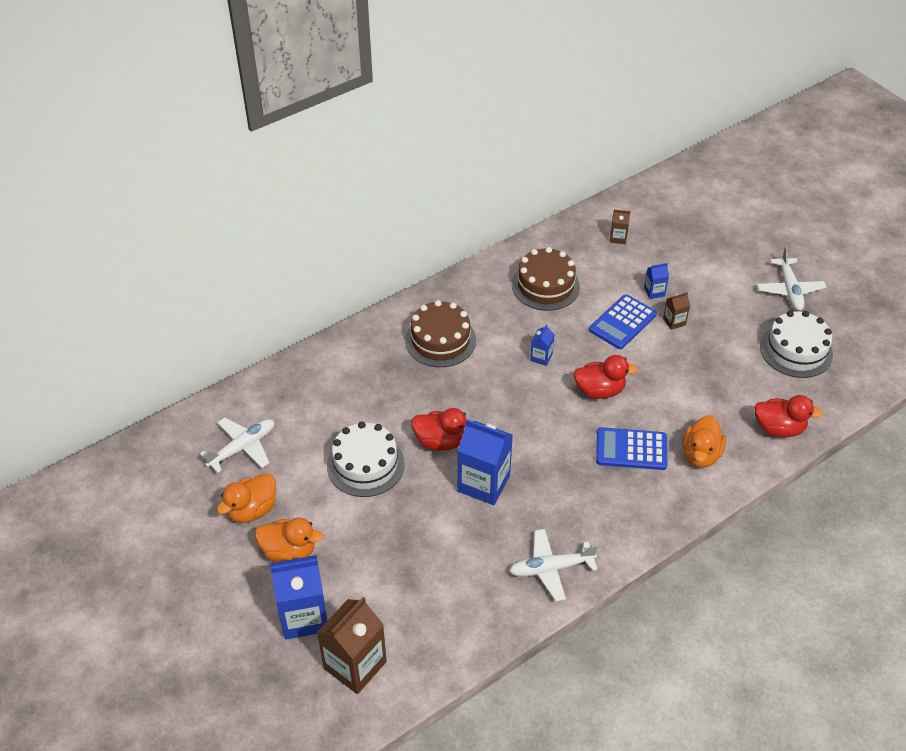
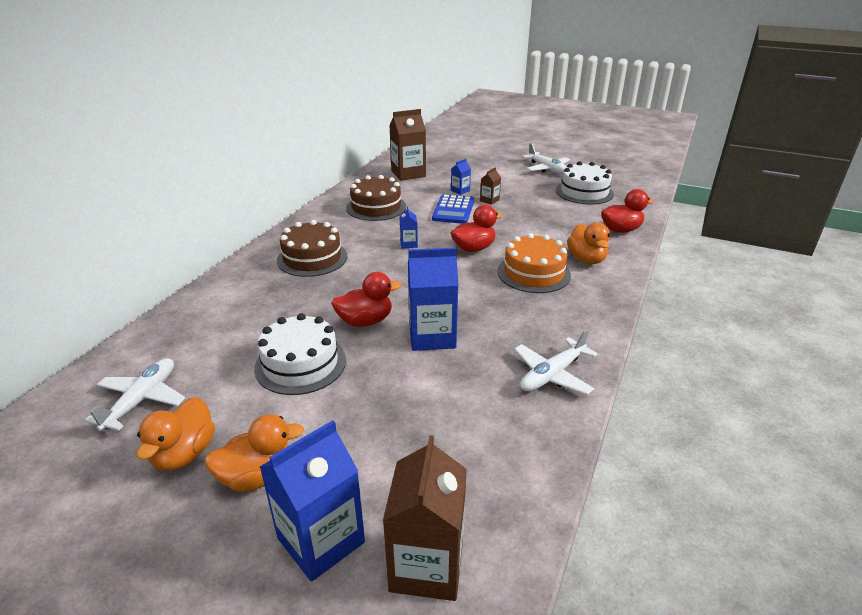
camera: 30 degrees left, 15 degrees down
(618, 238) = (408, 174): brown carton -> brown carton, size x2.11
(631, 449) = (533, 273): blue calculator -> orange cake

